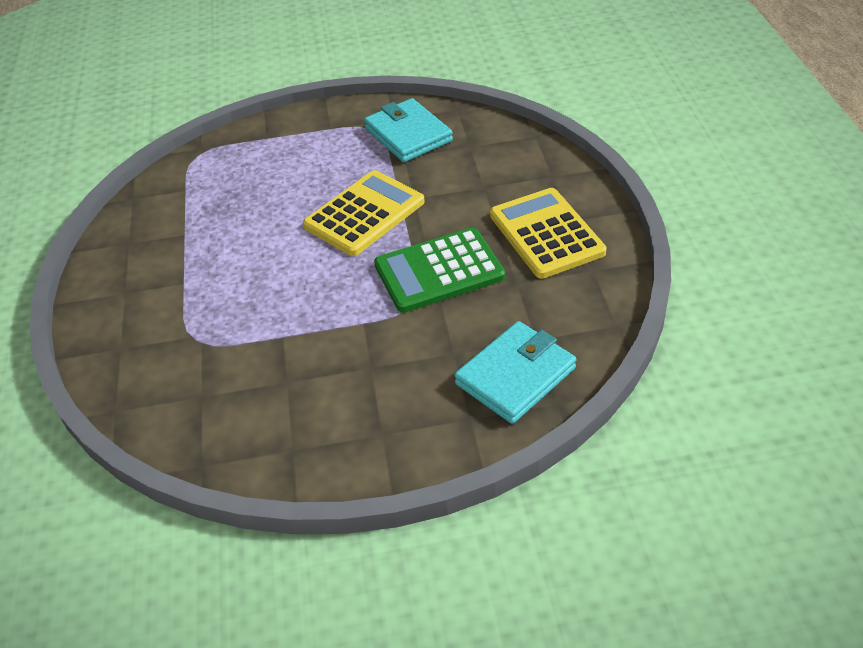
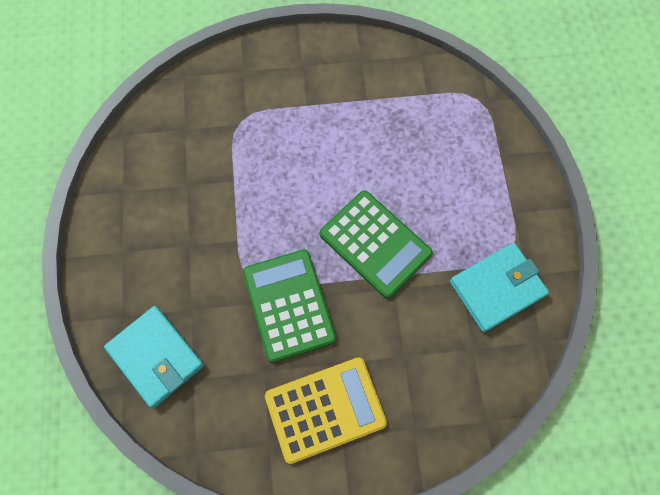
camera: 90 degrees right, 25 degrees up
(364, 214) = (375, 244): yellow calculator -> green calculator

